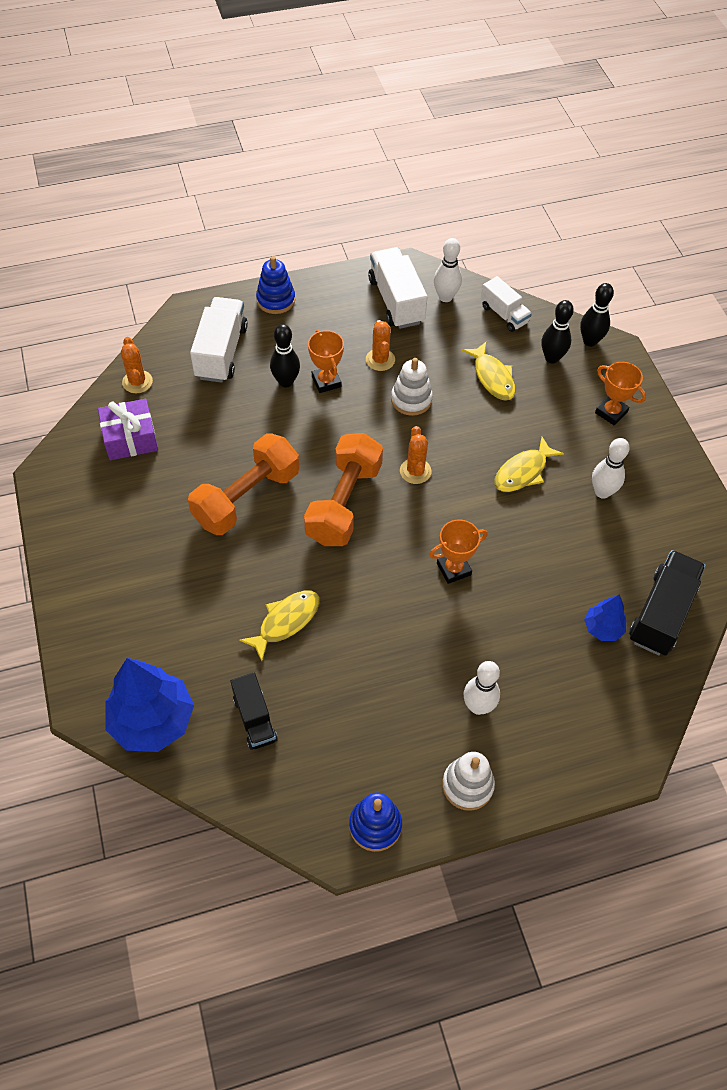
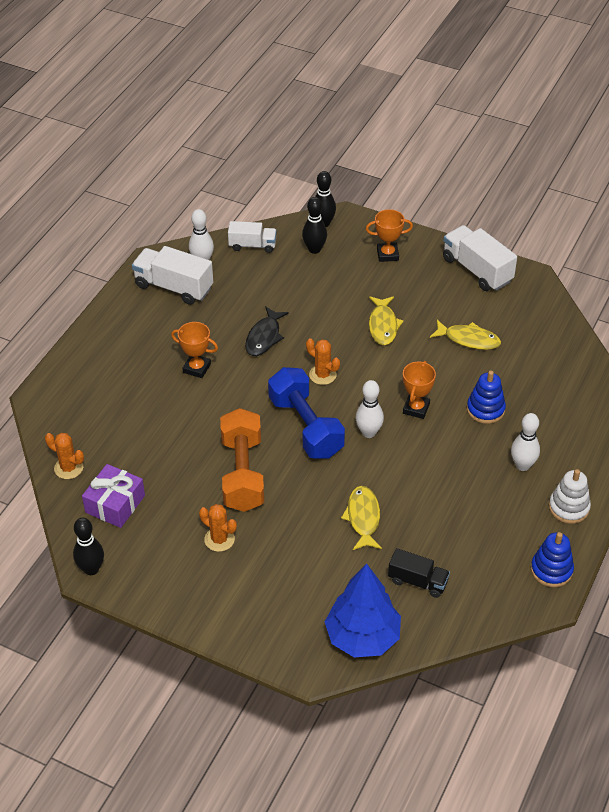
camera: 45 degrees left, 10 degrees down
(221, 352) = (101, 405): white truck -> white truck (477, 270)
(276, 300) = (92, 346): blue stacking toy -> blue stacking toy (485, 409)
(286, 381) = (170, 388): black bowling pin -> black bowling pin (91, 569)
(344, 503) = (306, 426): orange dumbbell -> blue dumbbell
(380, 360) = (213, 329): orange cactus -> orange cactus (219, 539)
(411, 399) = (264, 337): white stacking toy -> black fish
(492, 377) = (295, 287): yellow fish -> yellow fish (468, 339)
(602, 492) = (439, 301): white bowling pin -> white bowling pin (368, 432)
(602, 628) = (531, 371): blue tree -> none
(661, 613) = (548, 339): black truck -> none

